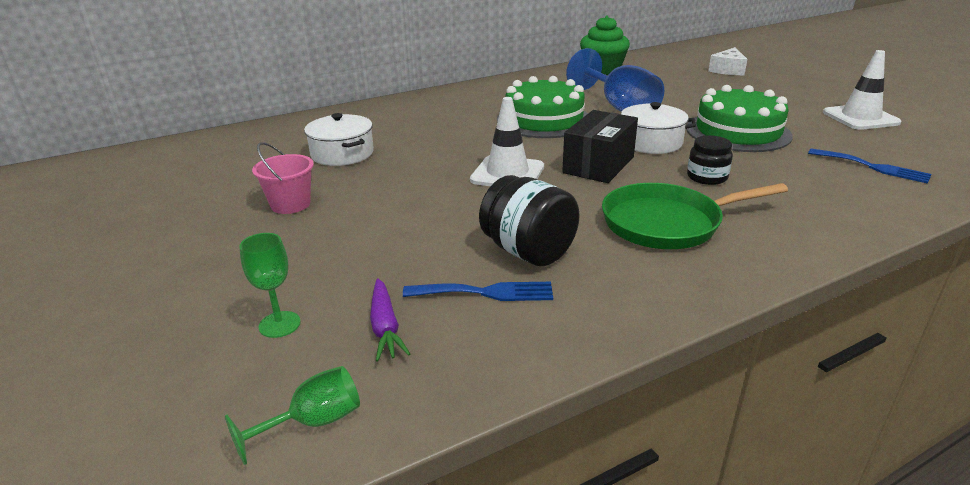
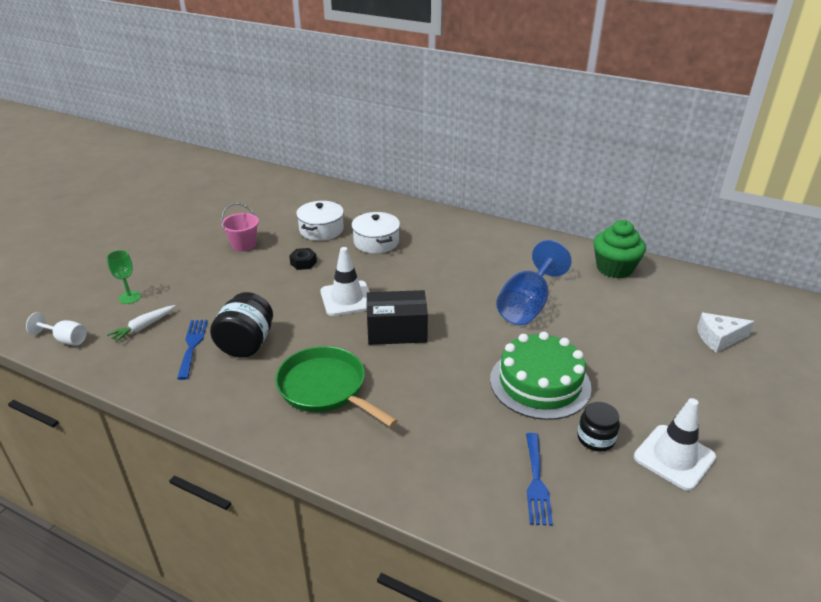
camera: 55 degrees right, 5 degrees up
(313, 423) = (65, 339): green goblet -> white goblet
(385, 327) = (143, 327): purple carrot -> white carrot
(397, 179) = (303, 263): none -> black nut
(486, 292) = (192, 345): blue fork -> blue fork turned 150 degrees counterclockwise
(544, 120) = (458, 280): green cake -> none
(651, 142) = (465, 342): white pot -> white pot (376, 242)
(707, 177) = (421, 388): black jar -> black jar (596, 438)

